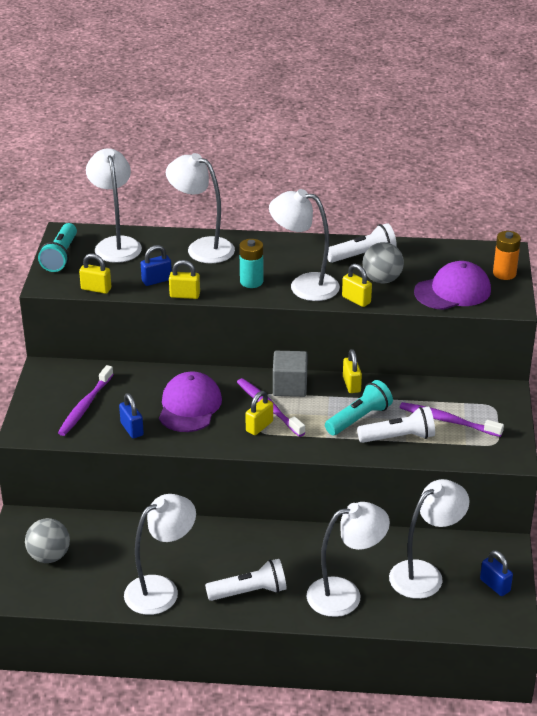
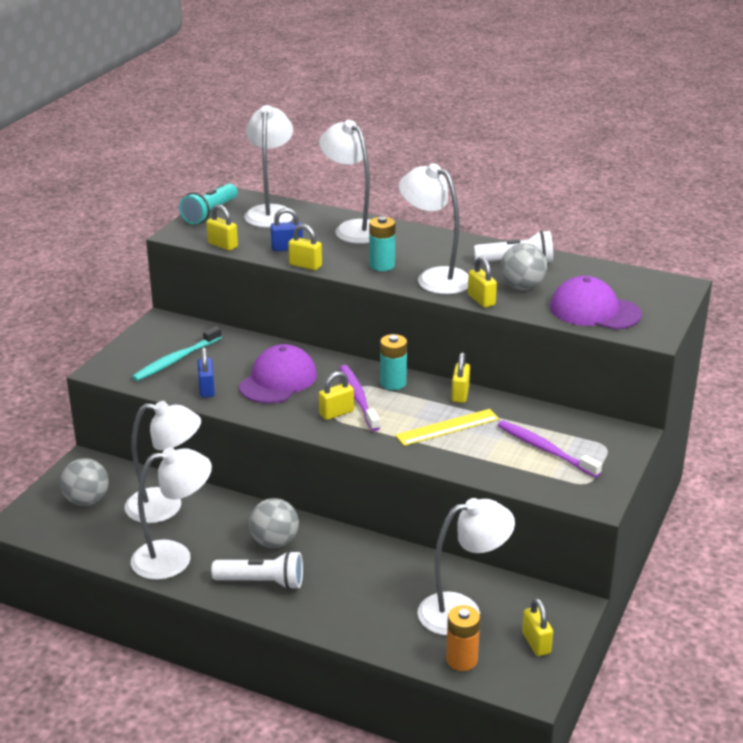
camera: 20 degrees right, 5 degrees down
(85, 406) = (176, 360): purple toothbrush -> turquoise toothbrush
(238, 553) = (274, 542): none -> grey ball
(290, 386) = (393, 383): grey cube -> turquoise battery
(345, 594) = (362, 610): white lamp -> white lamp (166, 506)
(359, 418) = (447, 427): turquoise flashlight -> yellow ruler
(399, 437) = (479, 454): white flashlight -> none
(453, 291) = (594, 311): purple cap -> purple cap turned 150 degrees counterclockwise
(495, 585) = (536, 643): blue padlock -> yellow padlock
(504, 273) = (665, 305): orange battery -> orange battery (461, 660)

